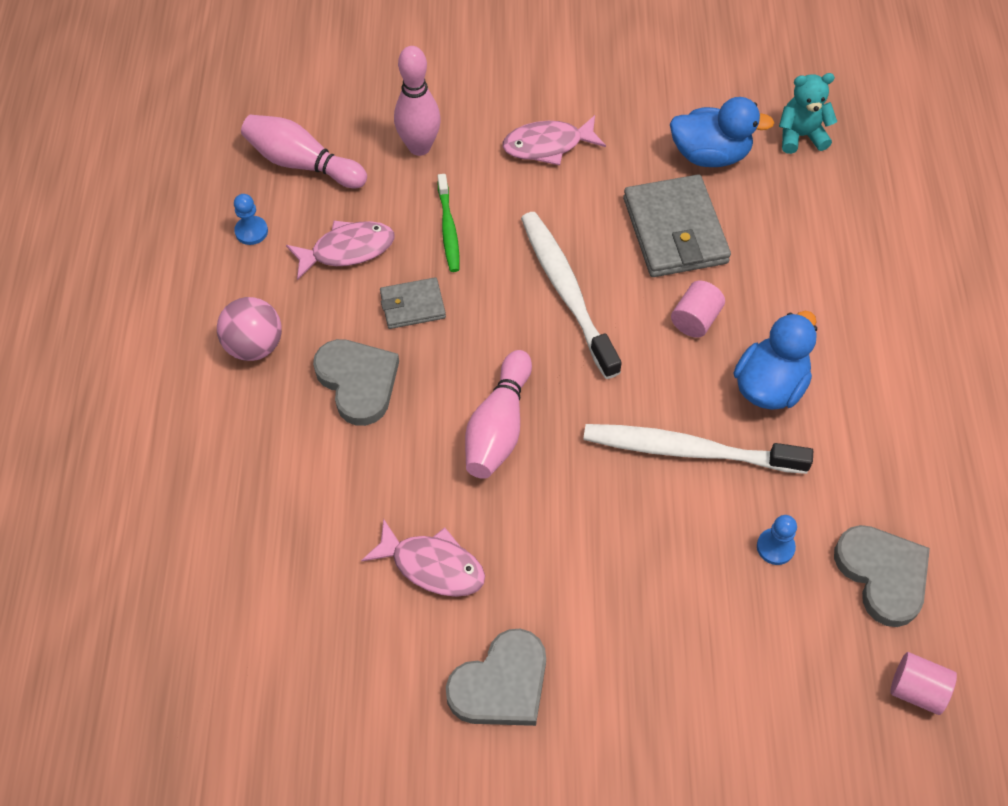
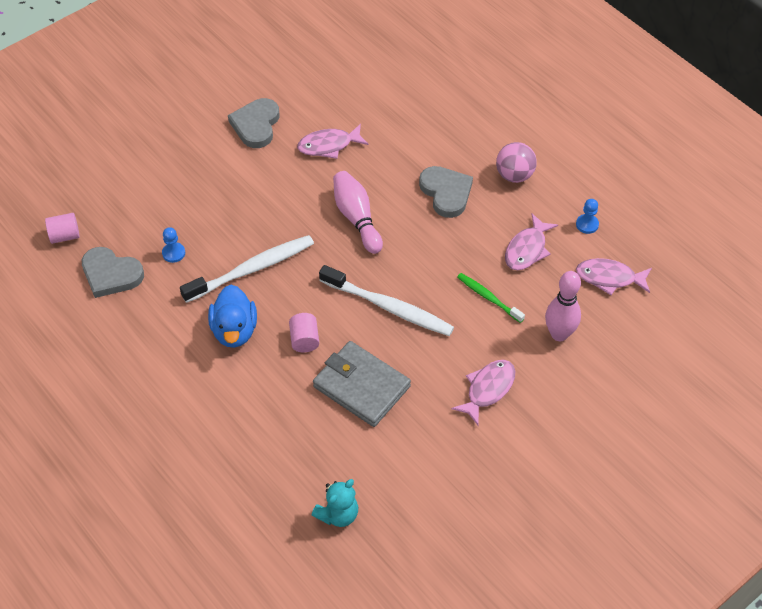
camera: 140 degrees right, 5 degrees down
(302, 163) = (609, 278): pink bowling pin -> pink fish
(358, 382) = (446, 193): grey heart -> grey heart turned 135 degrees counterclockwise
(412, 305) = (461, 245): grey wallet -> none
(710, 155) = (384, 455): blue duck -> none

